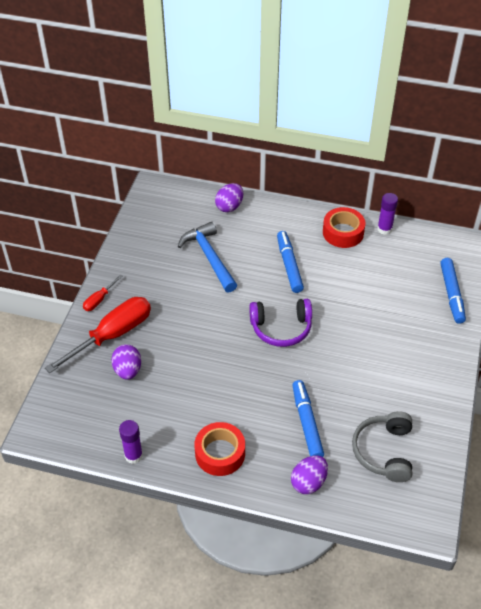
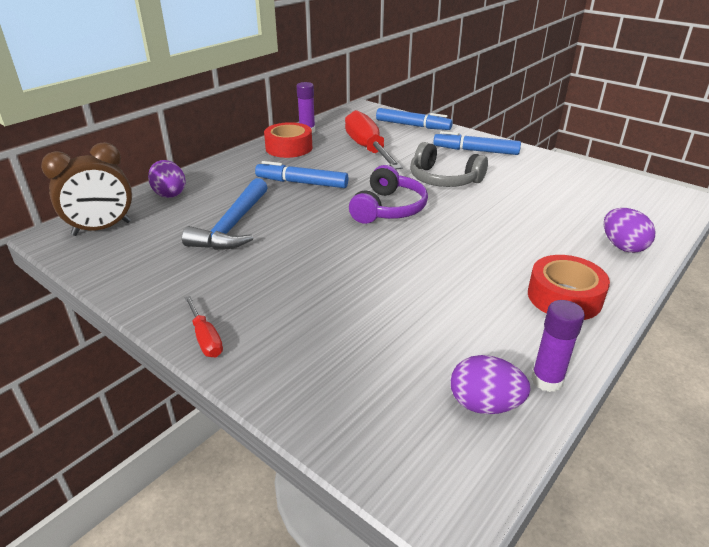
camera: 65 degrees left, 15 degrees down
(112, 335) = (291, 343): red screwdriver -> red screwdriver (368, 149)
(127, 370) = (373, 344): purple egg -> purple egg (484, 404)
(171, 201) = (102, 228): none -> brown clock
(209, 257) = (233, 226): blue hammer -> blue hammer turned 75 degrees counterclockwise
(307, 423) = (535, 227): blue marker -> blue marker (475, 151)
(384, 451) = (588, 196): grey headphones -> grey headphones (443, 179)

